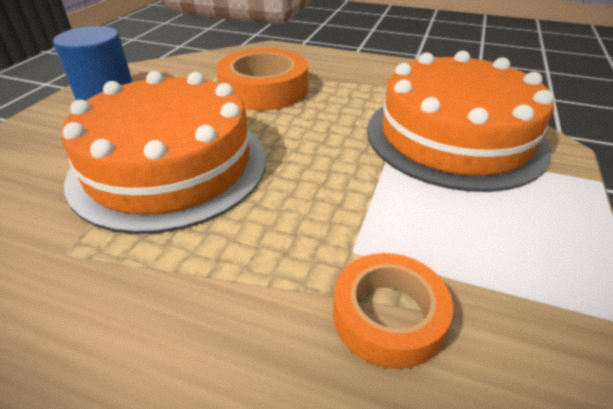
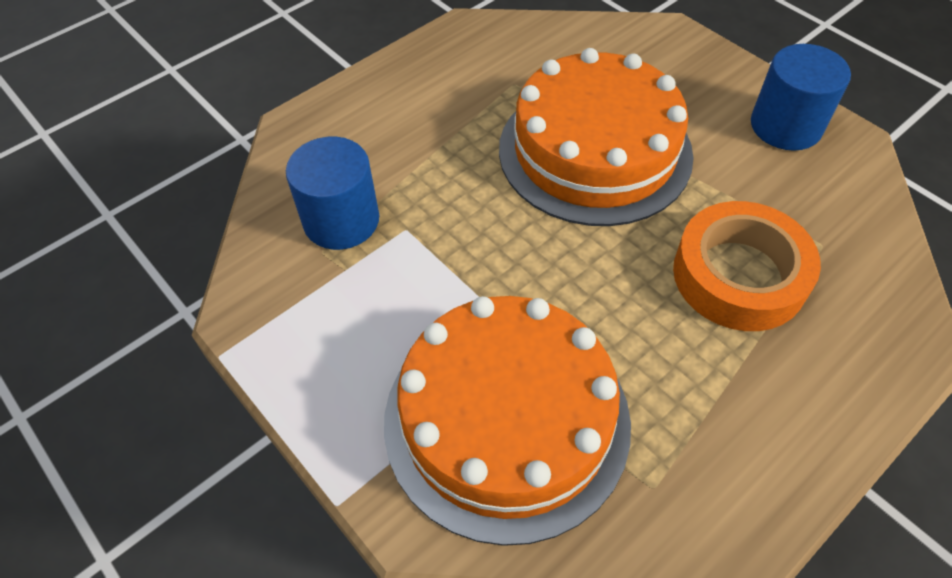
camera: 120 degrees right, 15 degrees up
(388, 316) = (341, 220): orange tape -> blue cylinder

